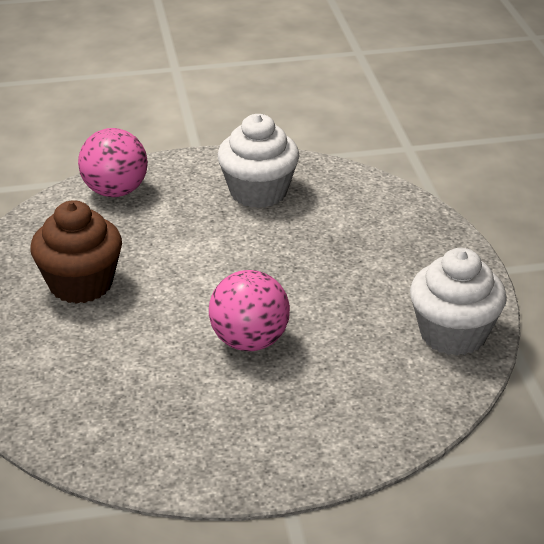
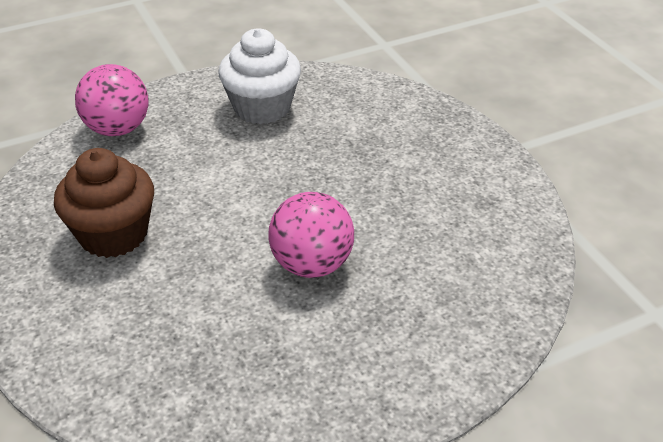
camera: 15 degrees left, 5 degrees up
(453, 334) = (505, 219): white cupcake -> none

